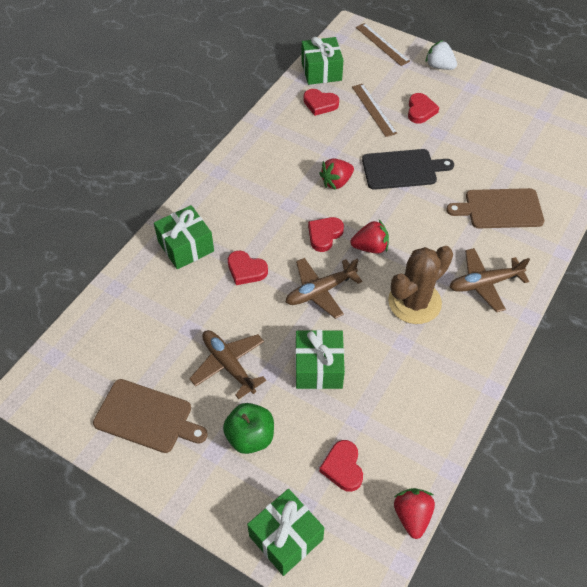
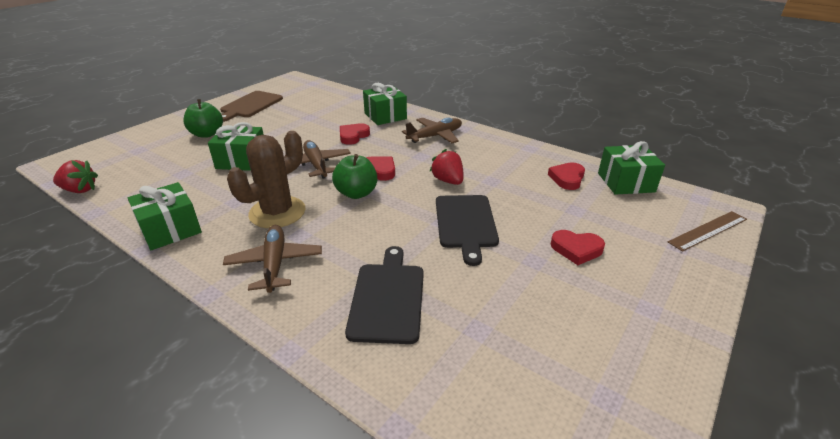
camera: 95 degrees right, 20 degrees down
(228, 365) = (270, 128): brown plane -> brown plane (435, 136)
(286, 537) = (124, 143): green gift -> green gift (170, 229)
(343, 467) = (149, 165): red heart -> none
(370, 247) = (356, 193): red strawberry -> green apple
(373, 110) = (567, 212): brown ruler -> none
(414, 302) = (277, 212): brown cactus -> brown cactus turned 75 degrees clockwise
(439, 66) = (686, 280): white strawberry -> none
(500, 209) = (388, 298): brown cutting board -> black cutting board

